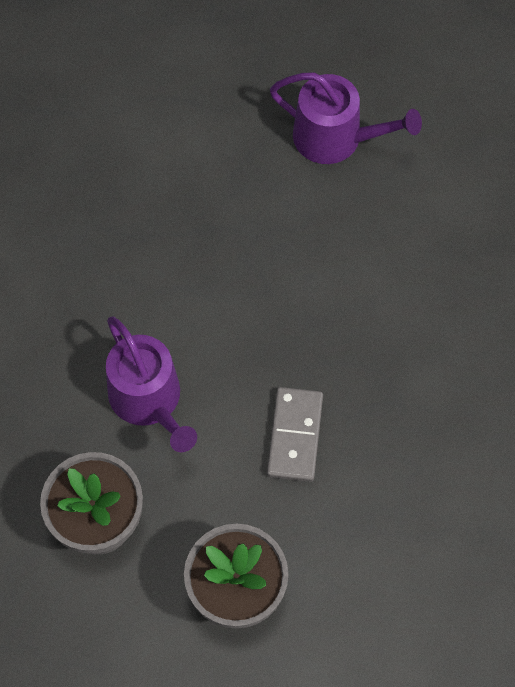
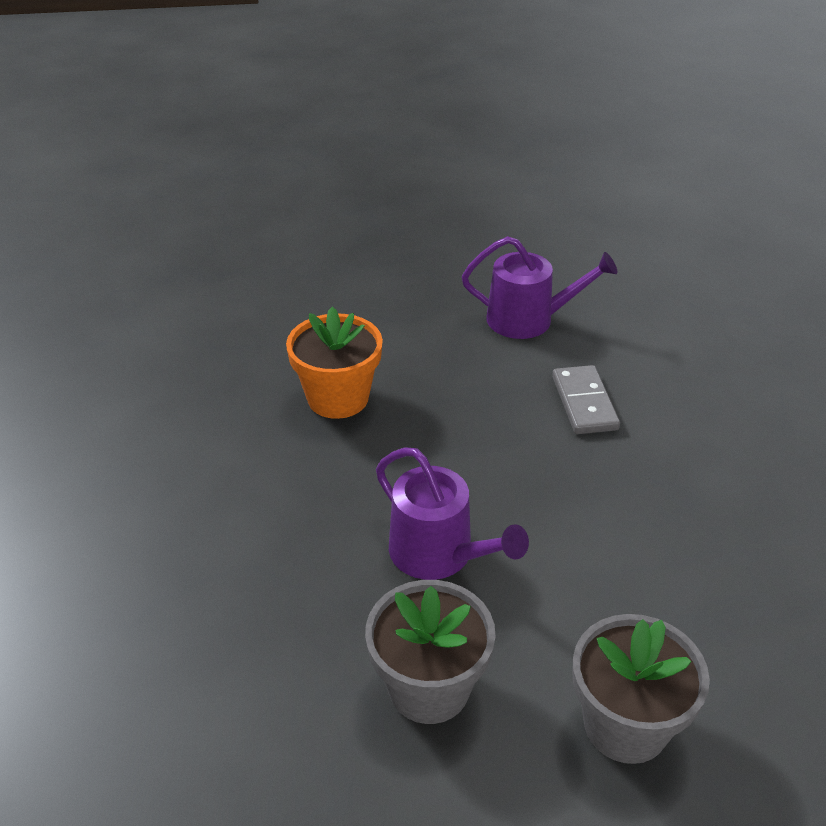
camera: 15 degrees left, 25 degrees down
(115, 201) = (338, 398): none -> orange flower pot
(294, 436) = (610, 553): grey domino -> grey domino (584, 403)

